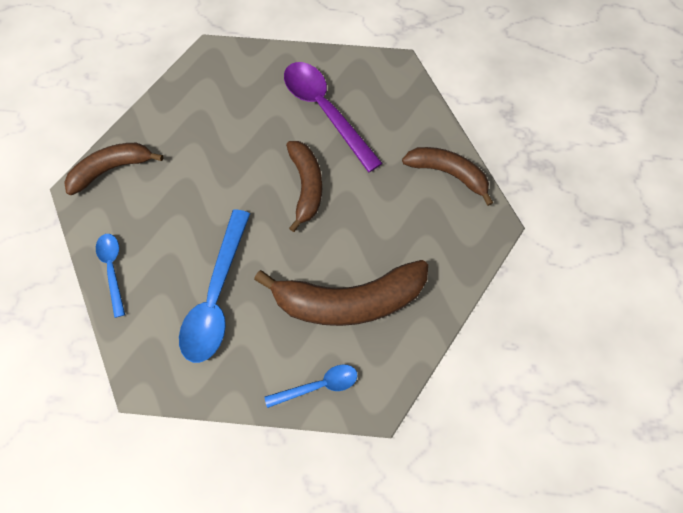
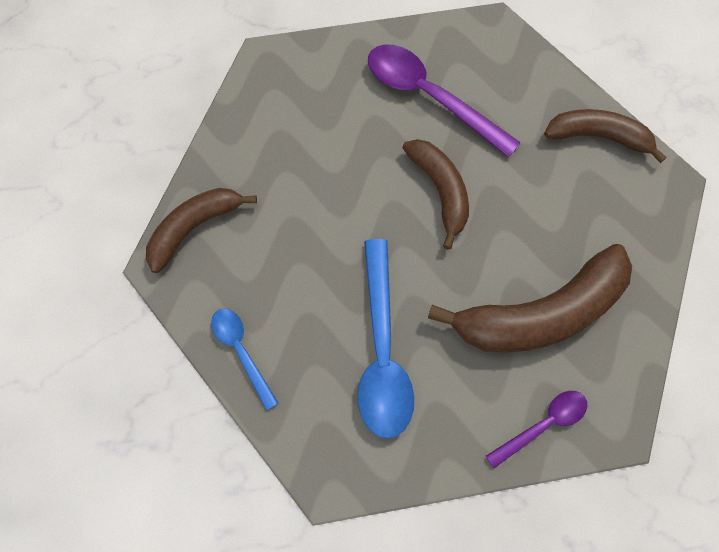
camera: 15 degrees left, 0 degrees up
(318, 385) = (542, 424): blue spoon -> purple spoon

